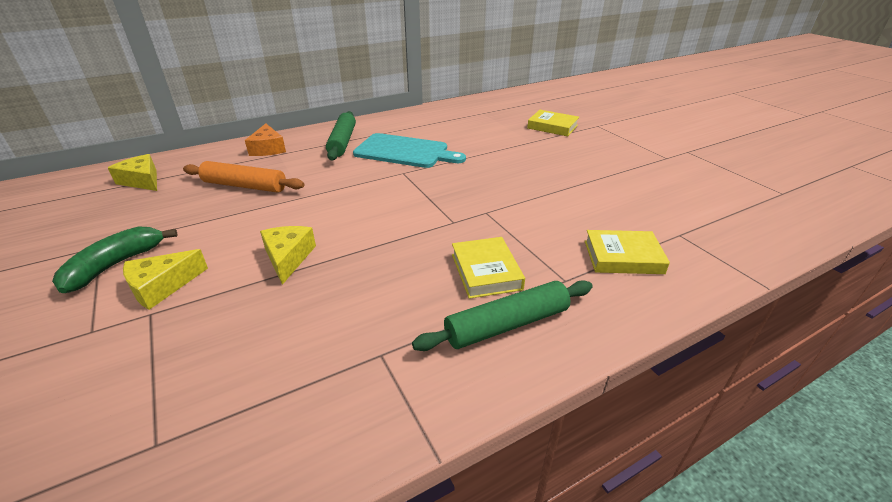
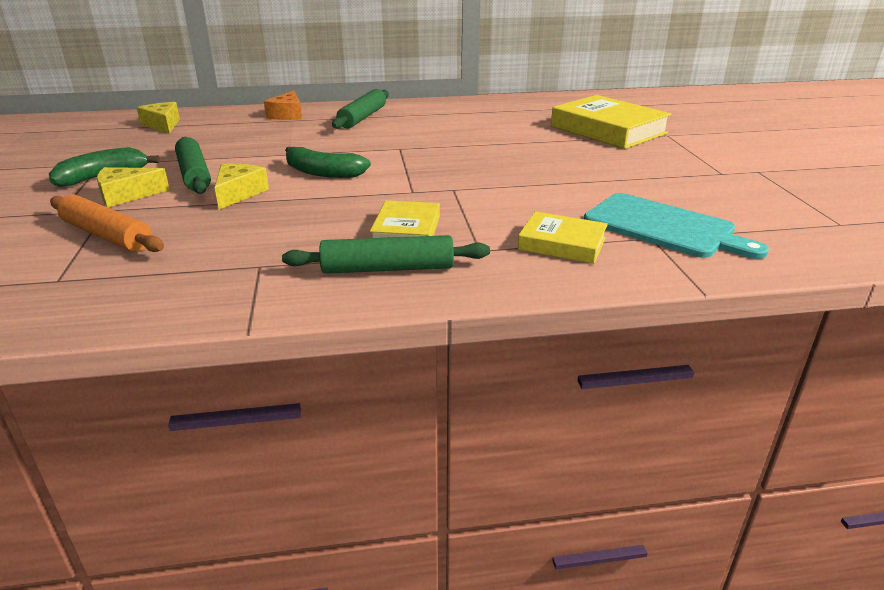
camera: 20 degrees right, 5 degrees down
(222, 241) = (194, 174): none -> green rolling pin
(244, 186) = (244, 139): orange rolling pin -> orange rolling pin (107, 235)
(355, 214) = (323, 173): none -> green banana
(405, 151) = (418, 132): turquoise cutting board -> turquoise cutting board (664, 227)
(552, 127) = (608, 130): yellow book -> yellow book, size x1.78

